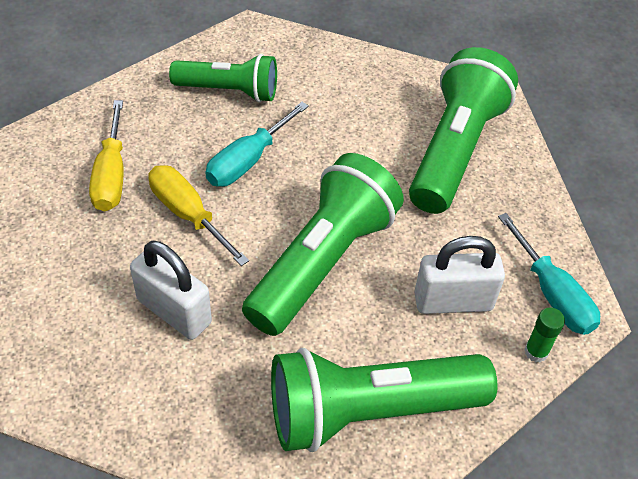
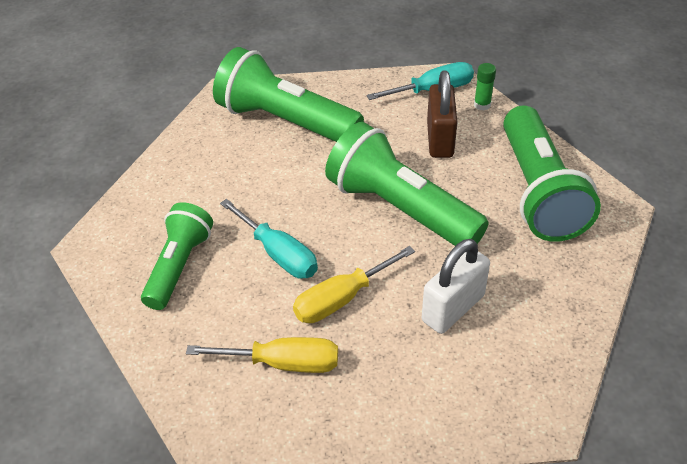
camera: 80 degrees left, 5 degrees down
(453, 301) = (440, 139): white padlock -> brown padlock

